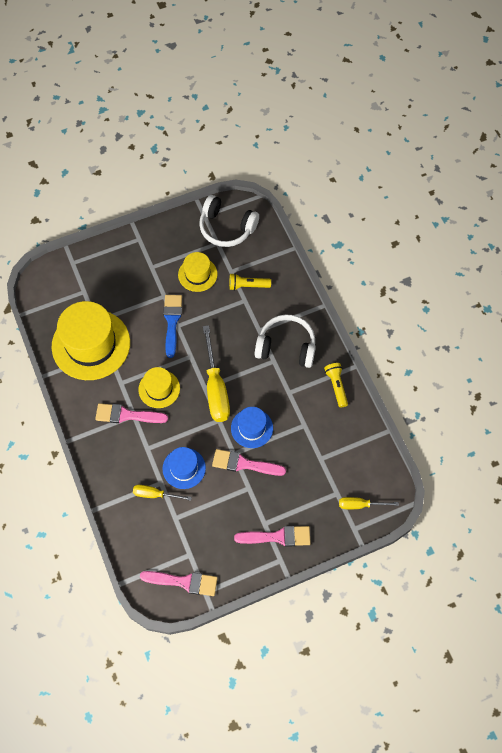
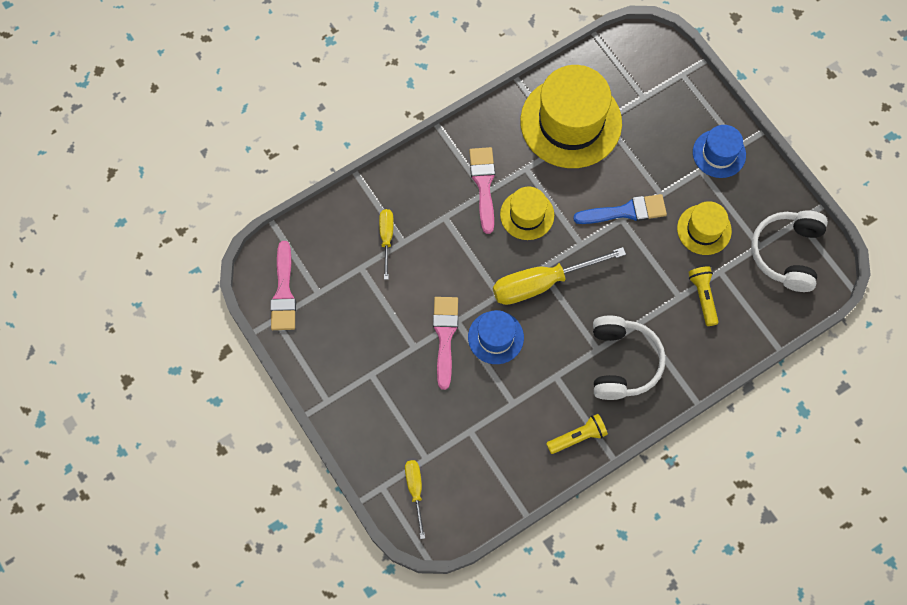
camera: 80 degrees right, 5 degrees up
(184, 468) = (426, 265): blue hat -> blue hat (719, 153)
(277, 537) = (356, 393): pink brush -> none

